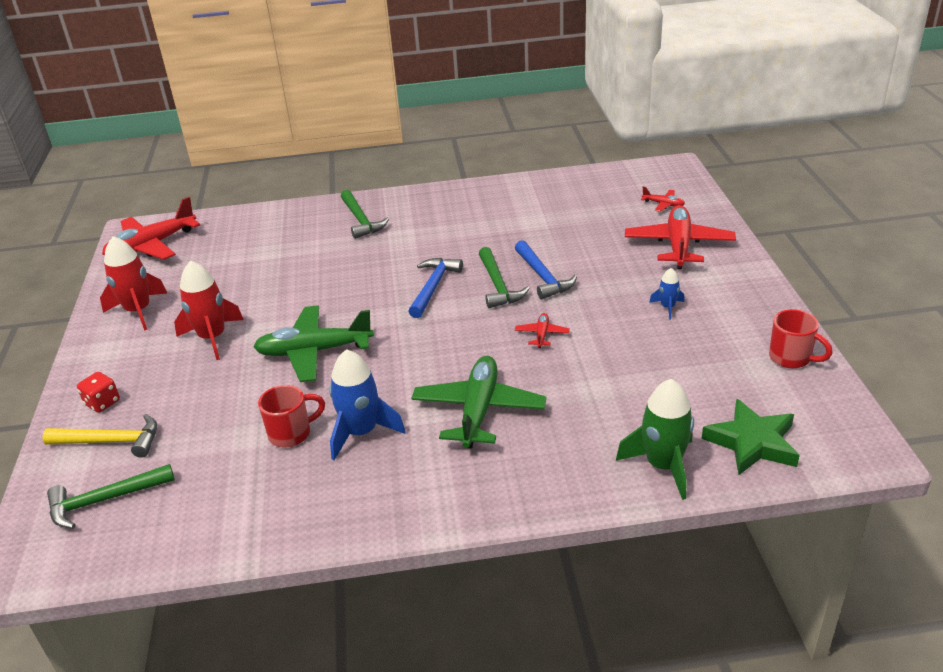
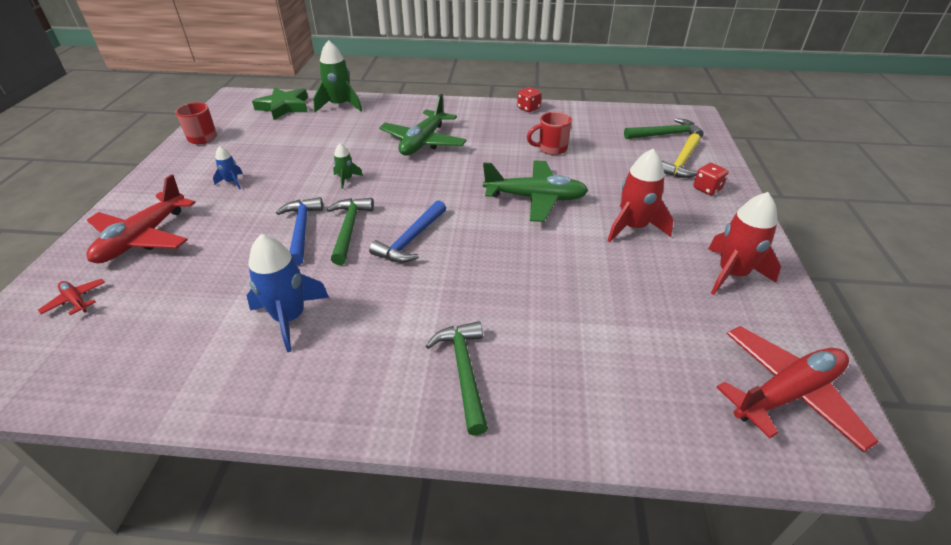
camera: 170 degrees left, 5 degrees up
(111, 441) = (681, 163): yellow hammer -> yellow hammer turned 75 degrees counterclockwise
(327, 527) = (528, 108): none -> red dice
(361, 432) = (504, 142): blue rocket -> blue rocket (290, 318)
(542, 334) = (346, 179): red plane -> green rocket

